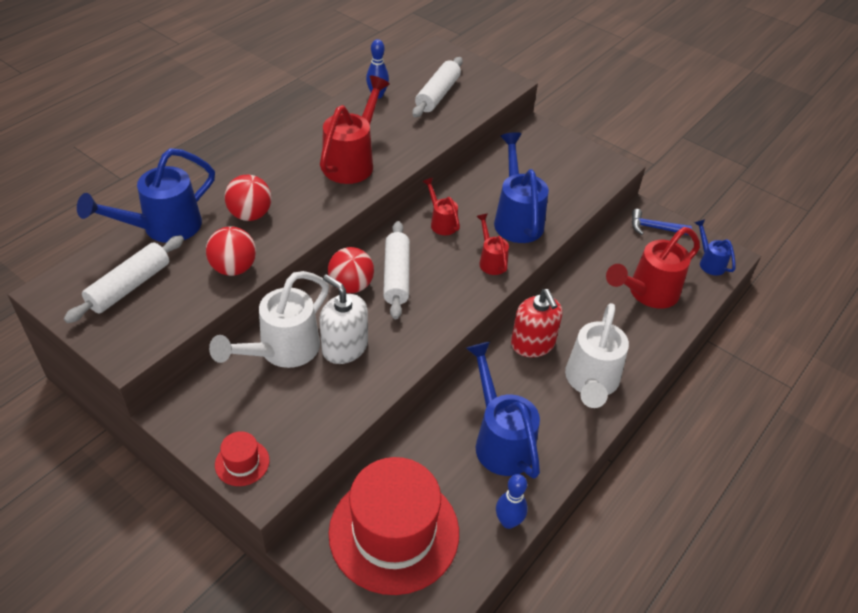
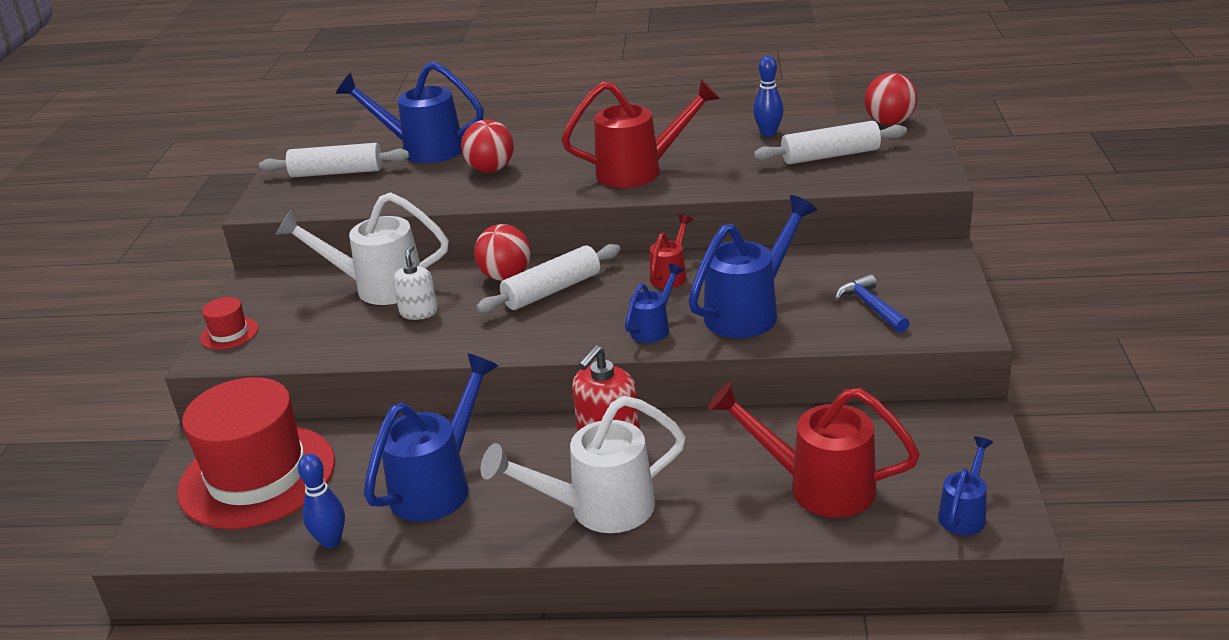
camera: 60 degrees right, 15 degrees down
(234, 268) = (412, 196): red ball -> red ball (889, 123)
(344, 347) = (419, 312): white soap dispenser -> white soap dispenser, size x0.65
(491, 260) = (654, 327): red watering can -> blue watering can
(654, 228) = (957, 438): blue hammer -> blue hammer (870, 306)

